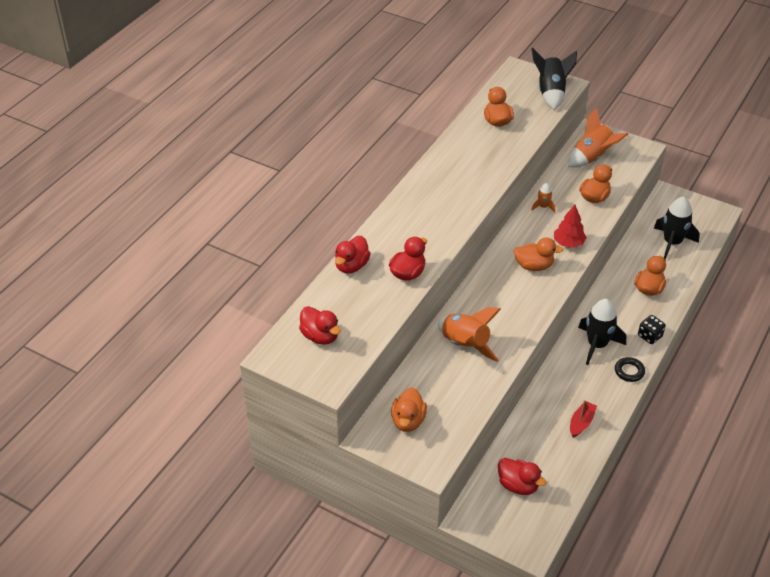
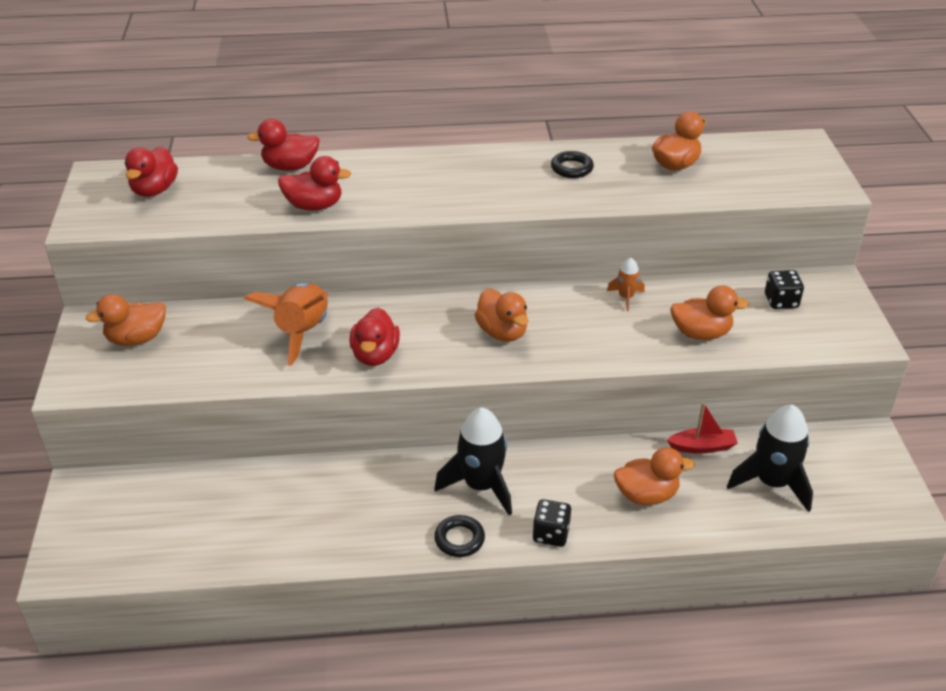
camera: 55 degrees right, 5 degrees down
(464, 158) = (572, 168): none -> black ring
(518, 485) = (164, 511): red duck -> red duck (375, 355)
(551, 93) = (795, 182): black rocket -> none
(568, 243) = (580, 345): red tree -> none
(581, 423) = (319, 528): red boat -> red boat (702, 447)
(592, 157) = (781, 301): orange rocket -> black dice

